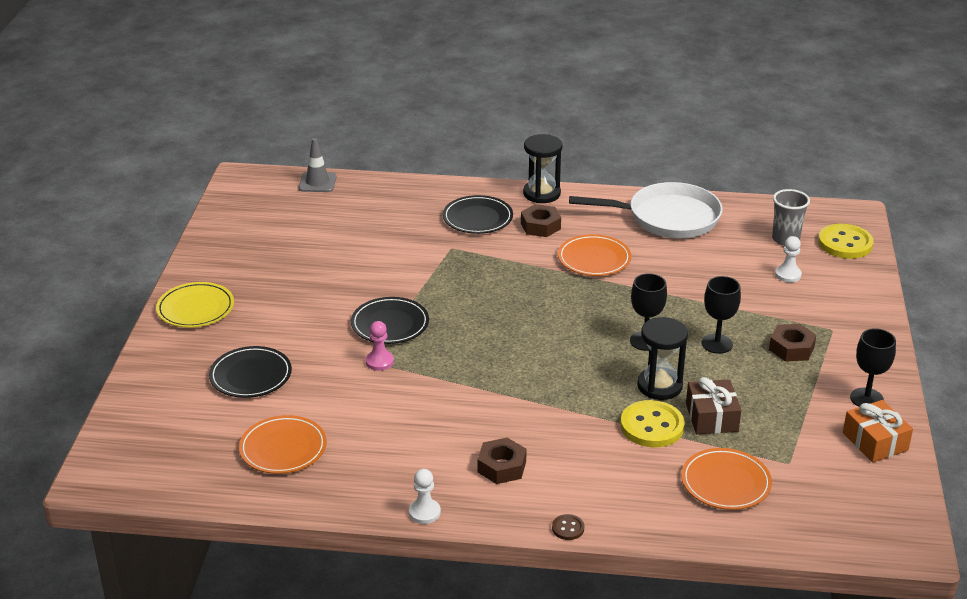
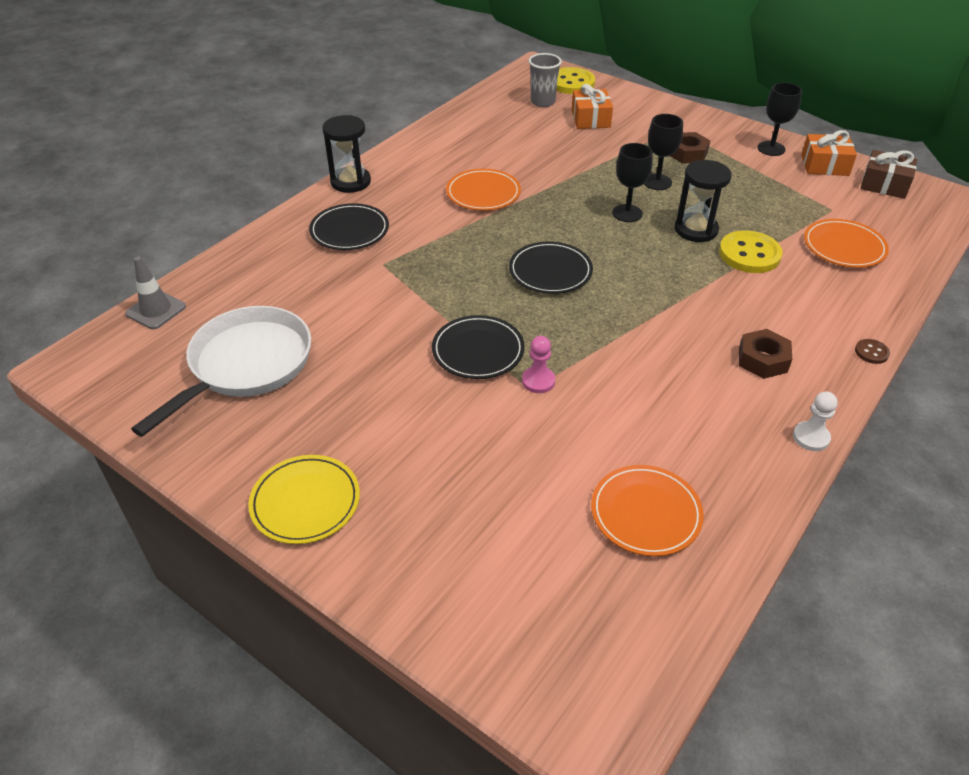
camera: 60 degrees left, 10 degrees up
(251, 376) = (487, 495): black plate -> black plate (550, 271)
(540, 226) = (402, 201): brown nut -> none
(667, 218) = (459, 138): white pan -> white pan (245, 365)
(711, 417) = (754, 221): brown gift -> brown gift (884, 184)
(788, 275) = (590, 119): white pawn -> orange gift

